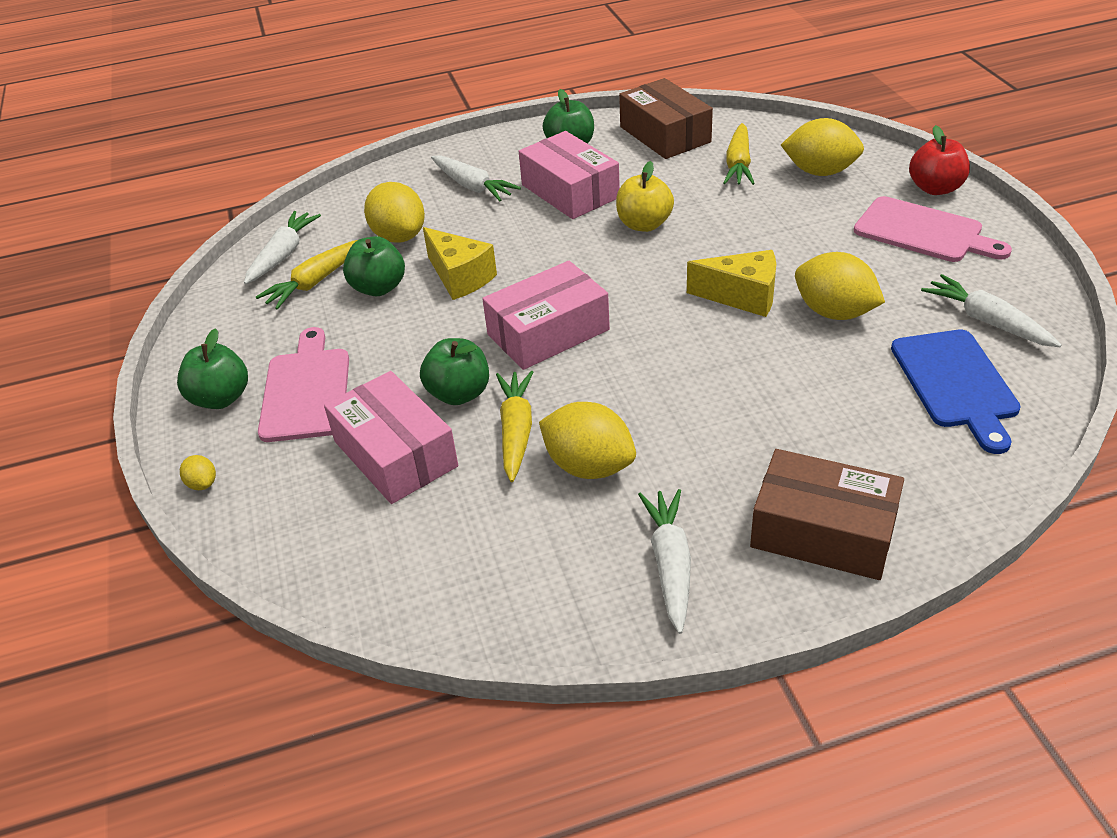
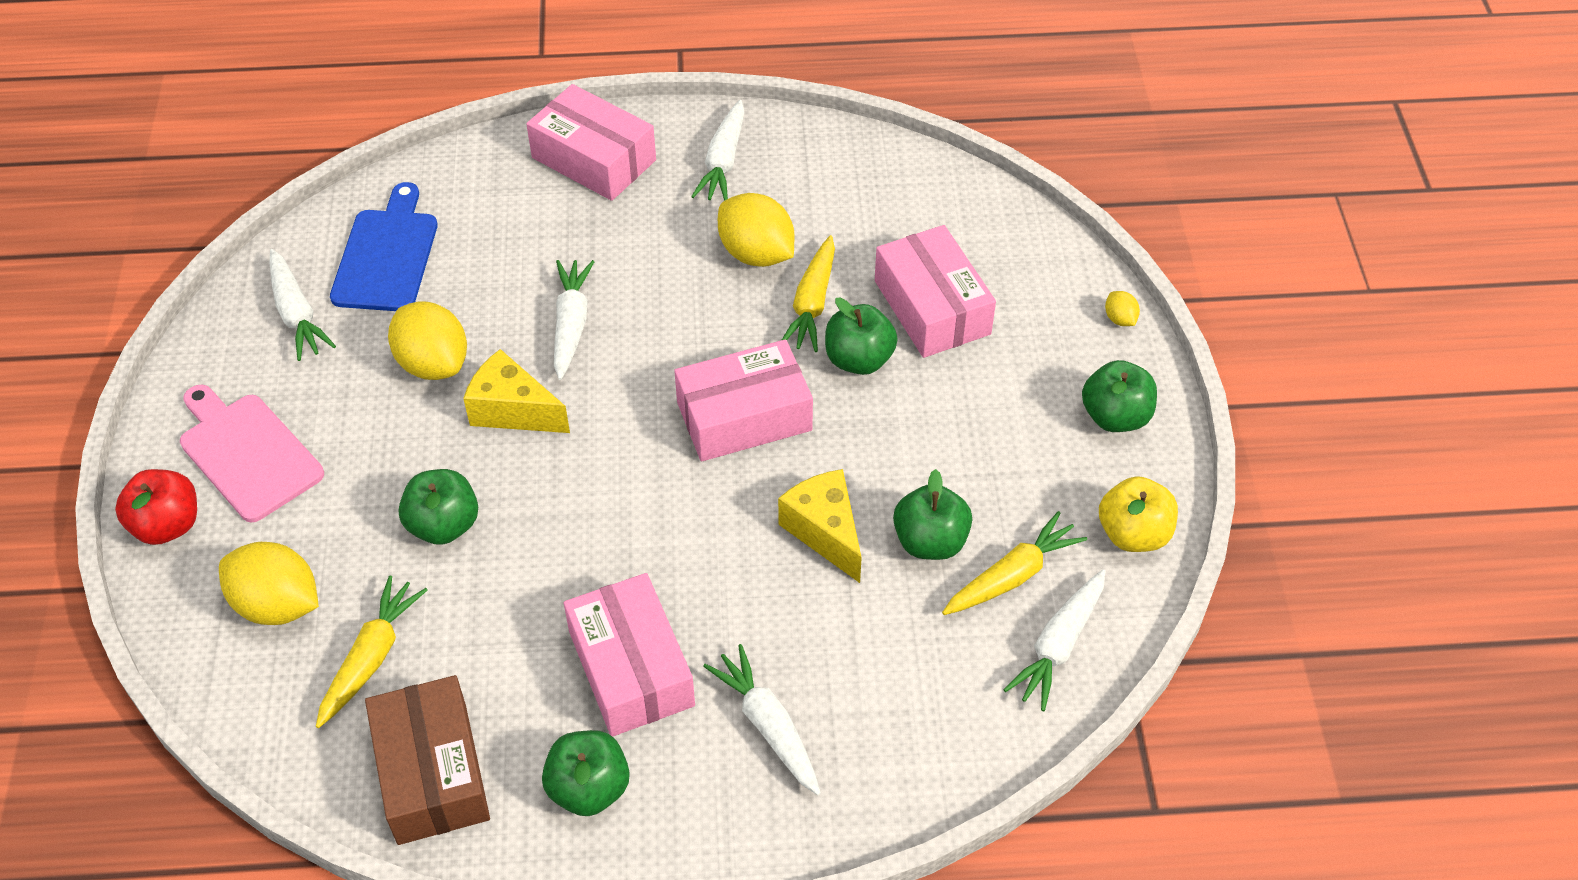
camera: 170 degrees left, 10 degrees up
(306, 390) = (1021, 404): pink cutting board -> none
(399, 236) = (893, 638): yellow lemon -> none
(644, 224) = (562, 564): yellow apple -> yellow apple (1133, 534)
(736, 365) = (571, 324): none -> white carrot
(743, 226) = (443, 525): none -> green apple
(823, 532) = (594, 159): brown box -> pink box

